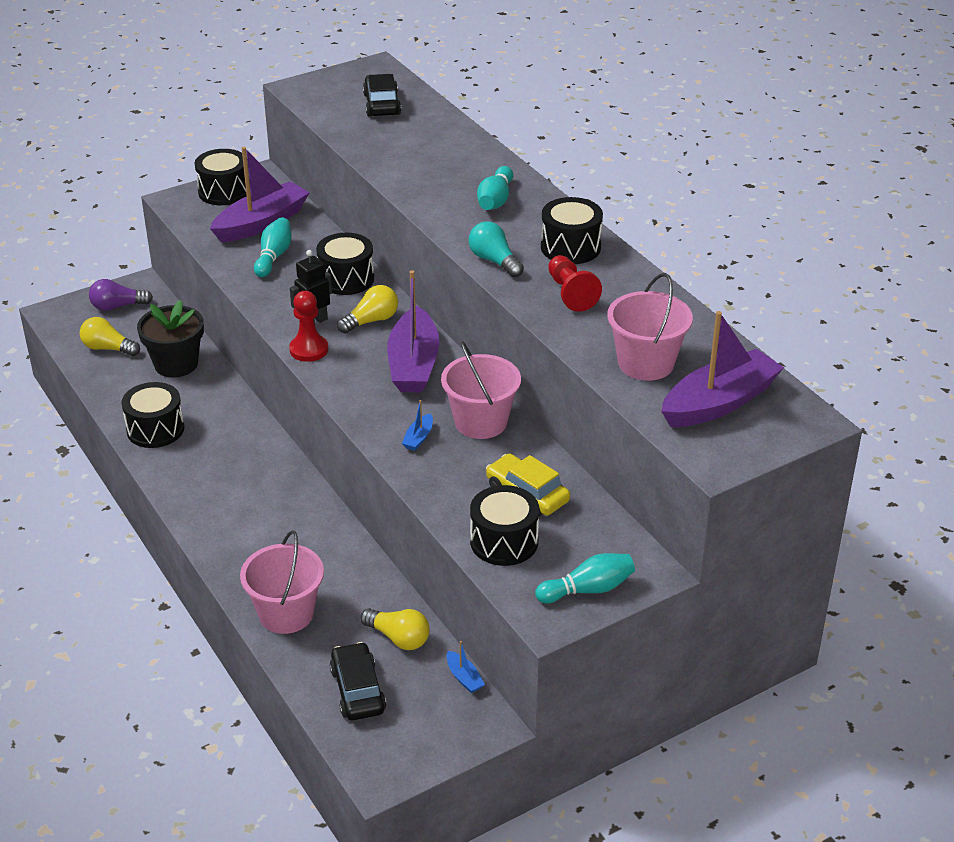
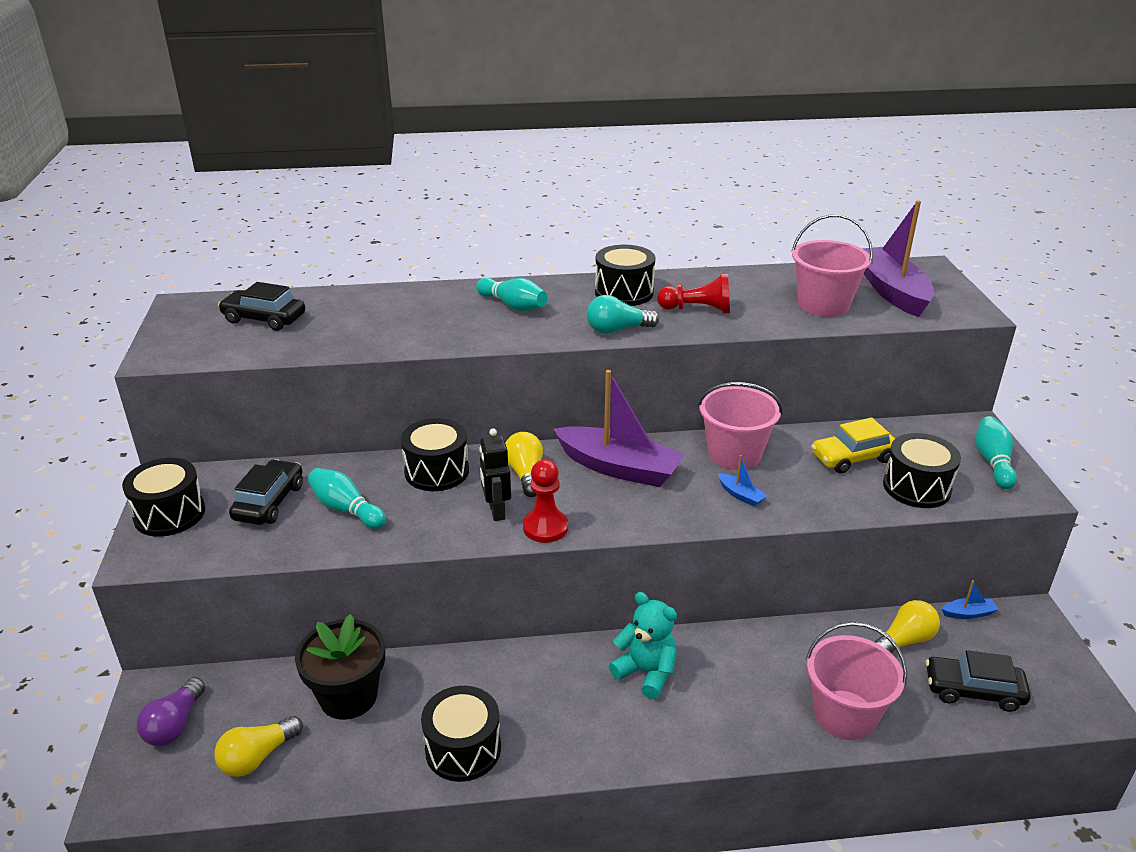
camera: 65 degrees left, 5 degrees down
(261, 223) = (269, 502): purple boat -> black car
(274, 495) = (646, 672): none -> turquoise teddy bear

